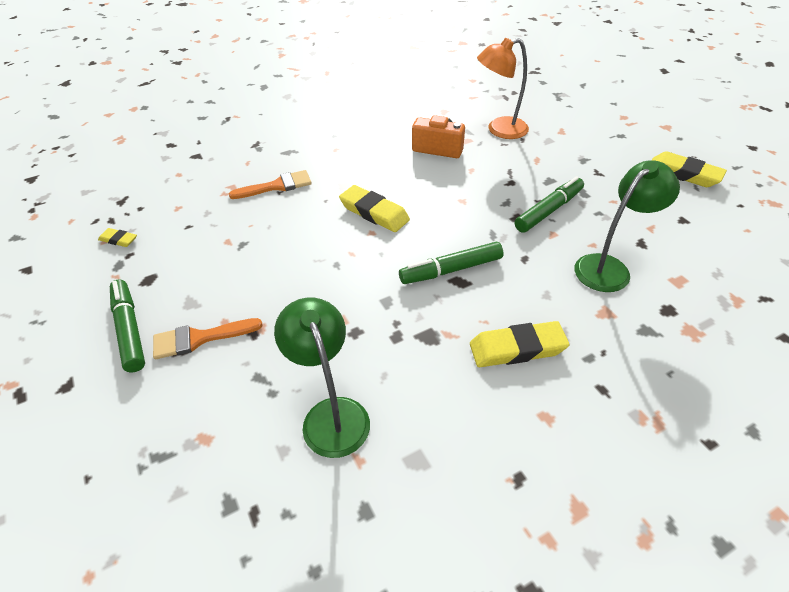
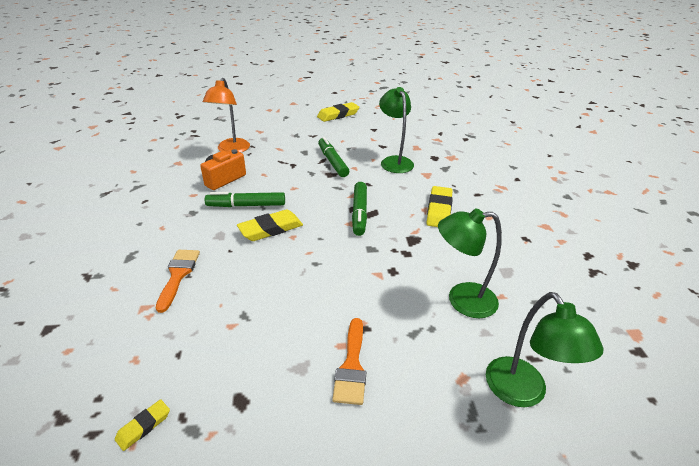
camera: 70 degrees left, 10 degrees down
(129, 329) = (309, 425): green marker -> green marker (246, 205)
(195, 506) = (522, 393): none -> green lamp

